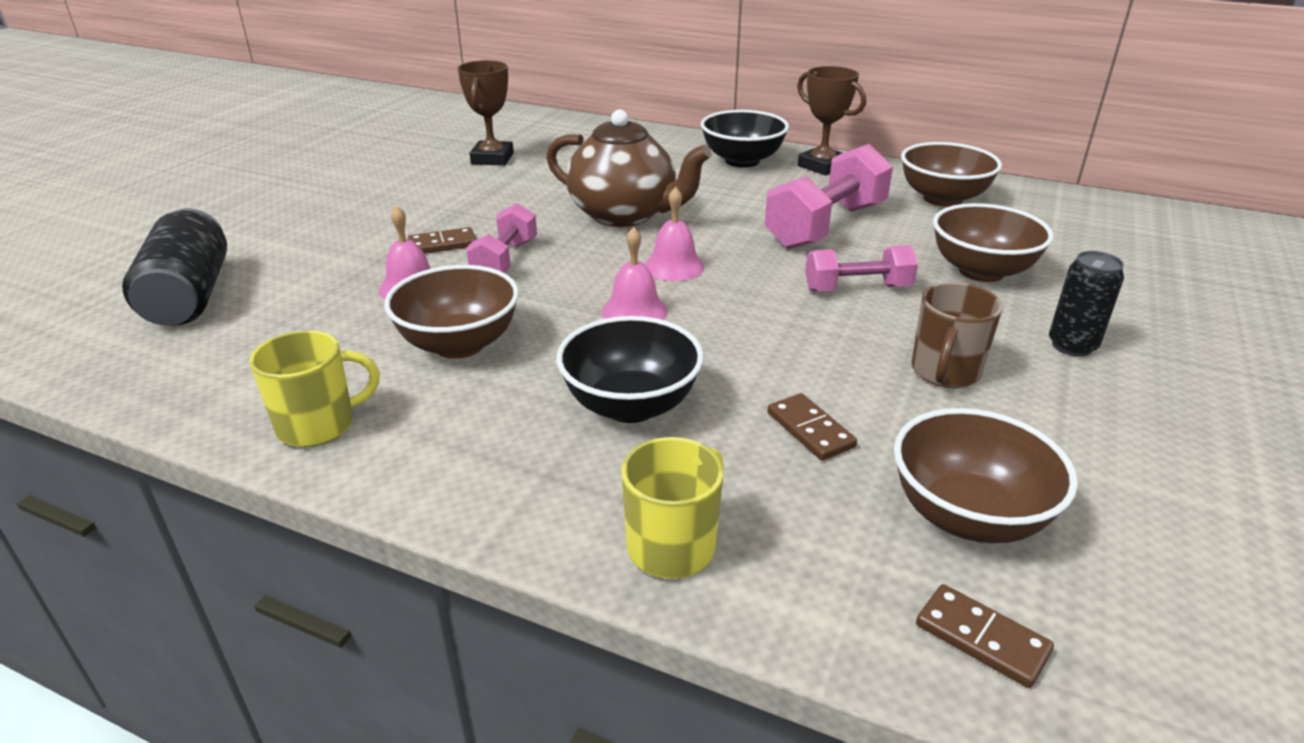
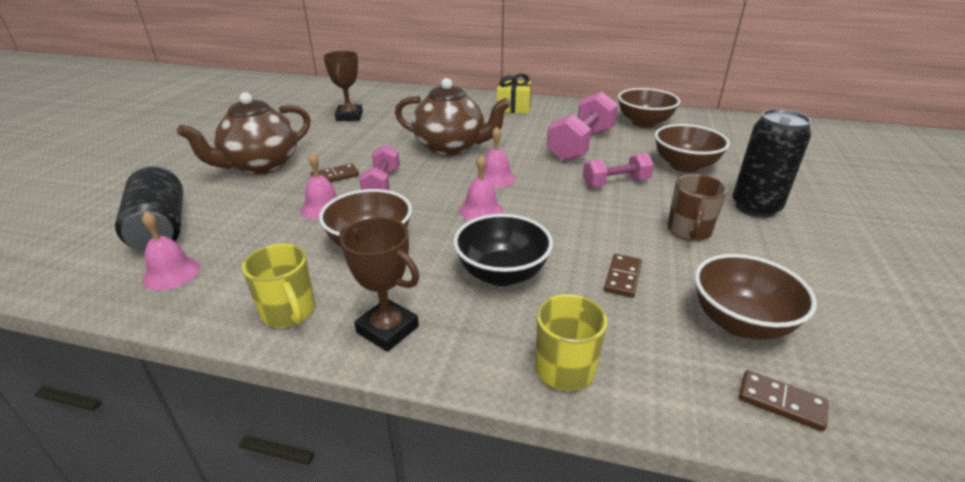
camera: 10 degrees left, 0 degrees up
(185, 357) = (171, 273): none -> pink bell
(318, 425) = (289, 312): yellow mug -> yellow mug turned 90 degrees clockwise
(345, 221) = (260, 165): none -> brown teapot
(742, 161) = (513, 107): black bowl -> yellow gift
(810, 430) = (623, 277): brown domino -> brown domino turned 60 degrees clockwise
(822, 166) = (564, 108): brown trophy -> brown trophy (387, 329)
(1072, 346) = (755, 207): black can -> black can, size x1.60

